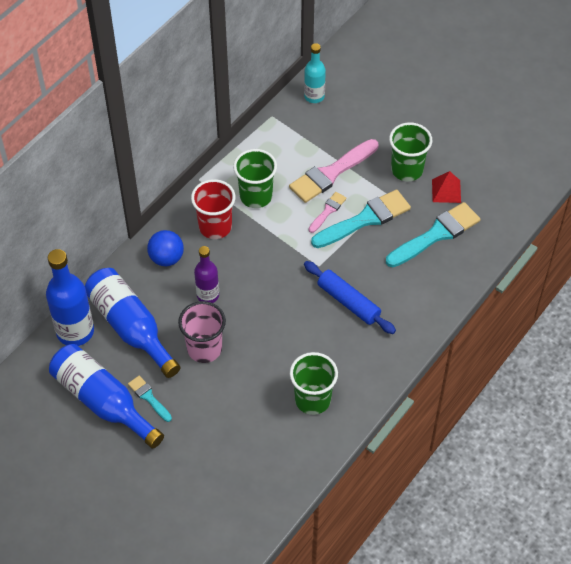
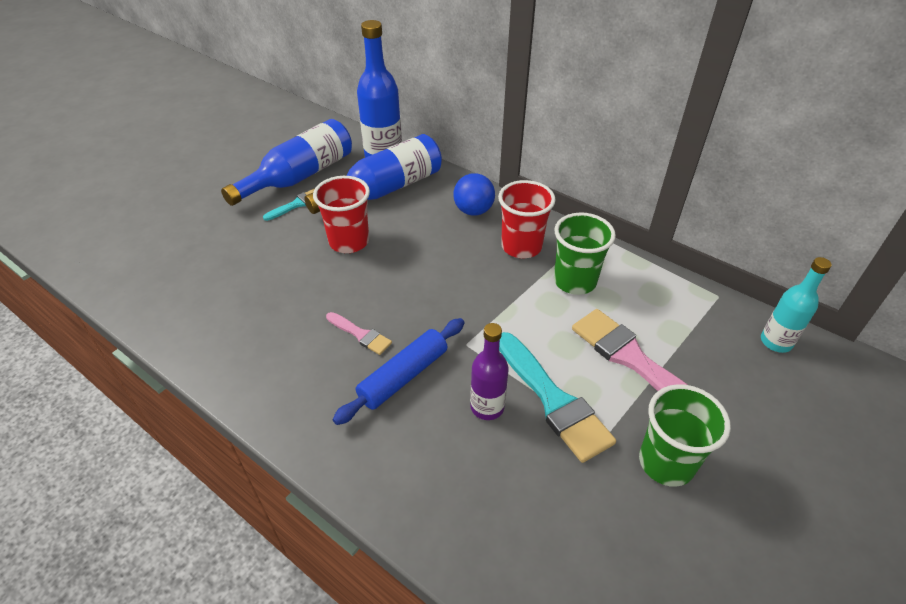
camera: 90 degrees right, 10 degrees down
(204, 349) = (349, 242): pink cup -> red cup
(208, 295) = (422, 243): purple bottle -> purple bottle (487, 407)
(312, 400) = (256, 336): green cup -> none
(328, 211) = (562, 355): pink brush -> pink brush (360, 334)
(436, 234) = (534, 502): turquoise brush -> none
(446, 191) = (634, 525): red pyramid -> none

